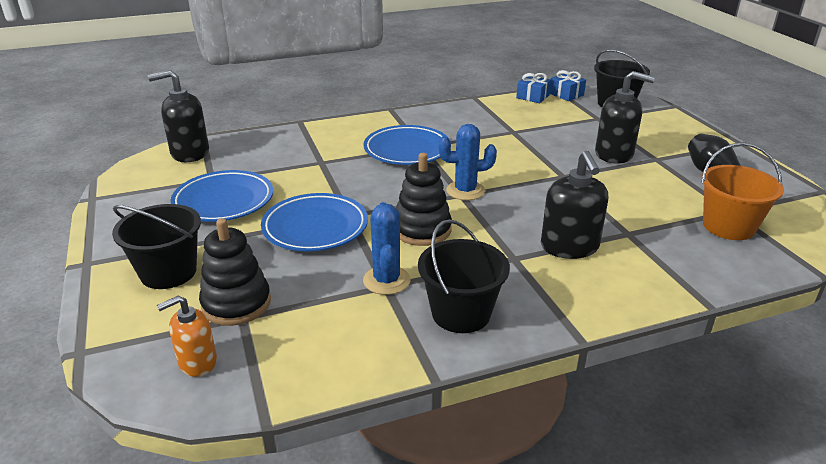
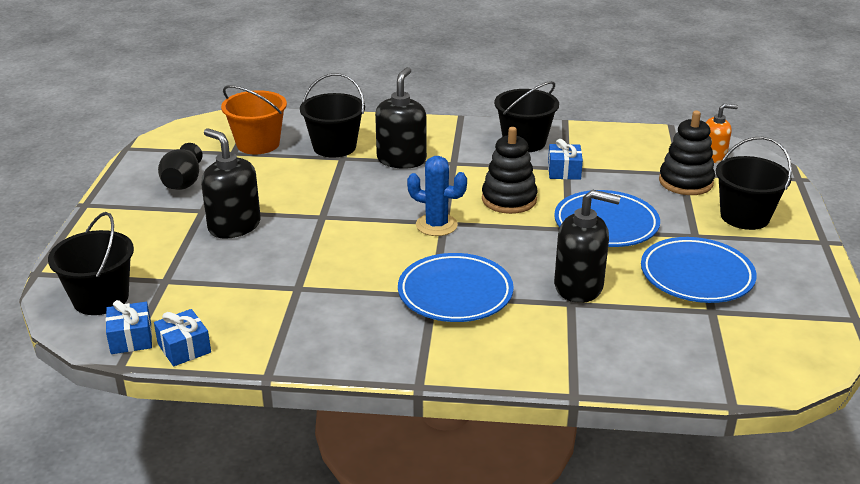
camera: 155 degrees left, 0 degrees up
(189, 153) = (746, 367): black soap dispenser -> black soap dispenser (579, 287)
(386, 280) = (564, 171): blue cactus -> blue gift
(654, 244) = (334, 147): none -> black bucket

